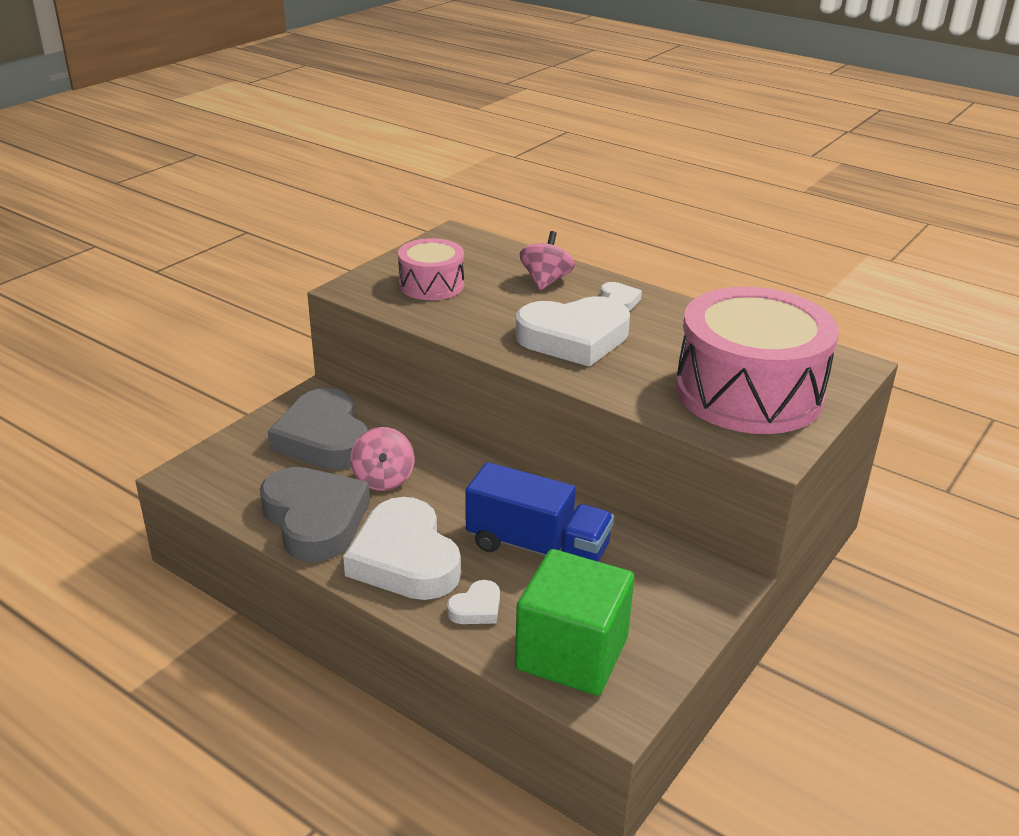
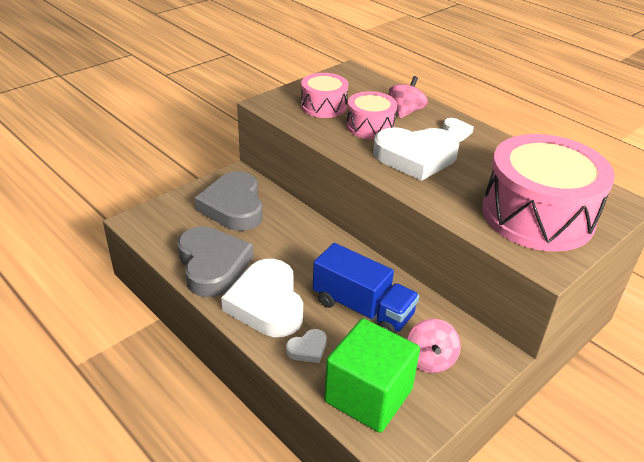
camera: 10 degrees right, 5 degrees up
(383, 479) = (267, 242): pink spinning top -> pink spinning top (430, 359)
(503, 305) = (370, 126): none -> pink drum

